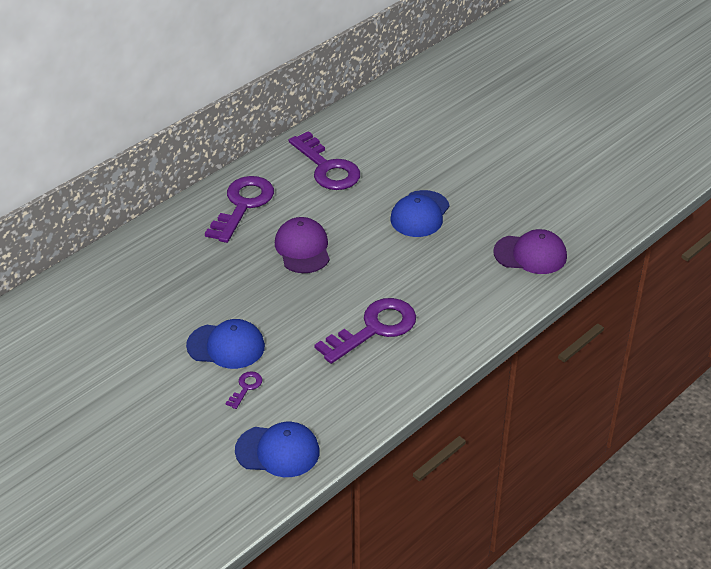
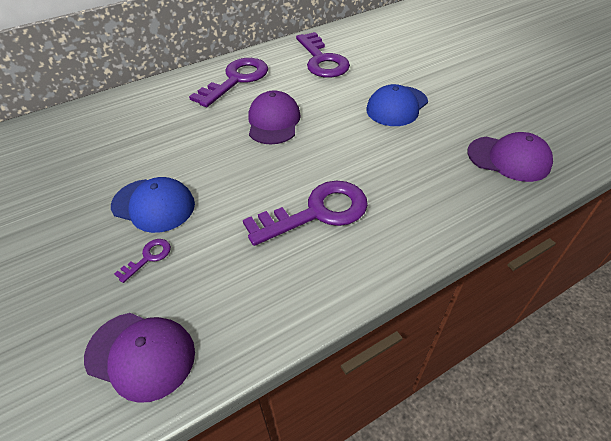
camera: 15 degrees right, 5 degrees up
(278, 451) = (141, 355): blue cap -> purple cap

